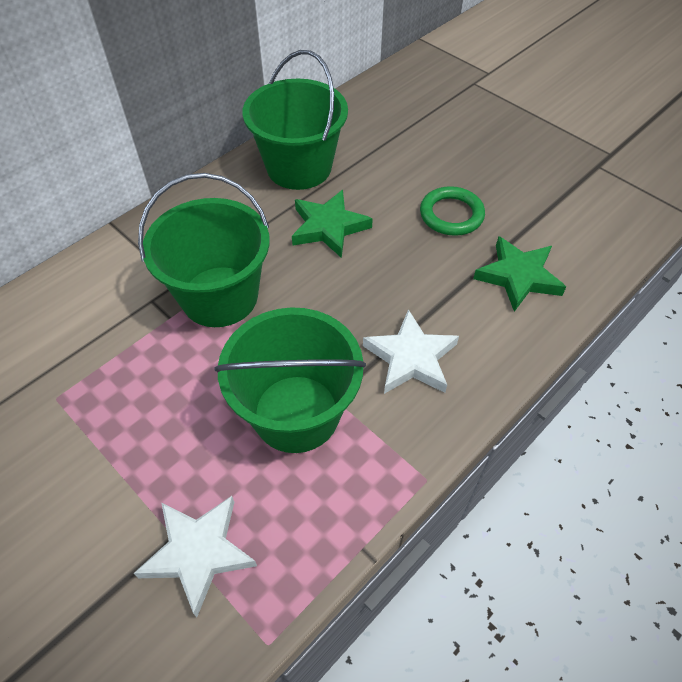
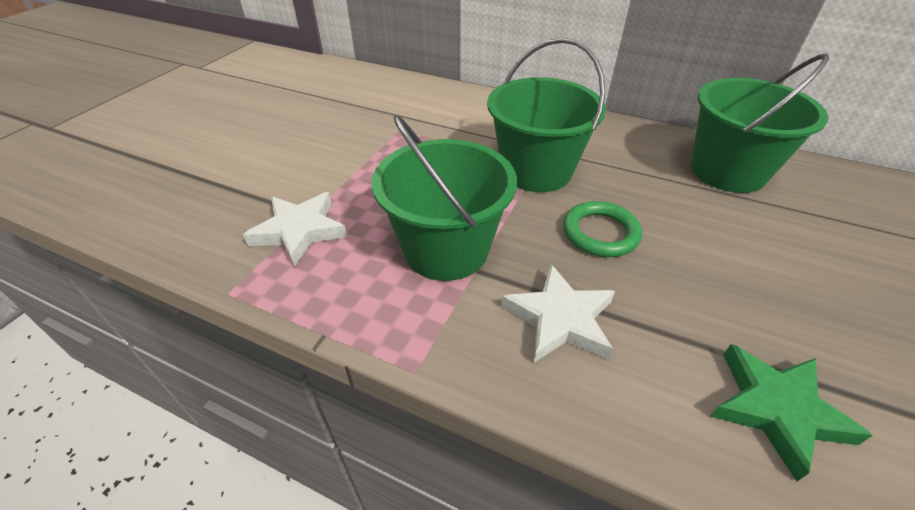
camera: 70 degrees right, 10 degrees down
(328, 227) = (674, 211): green star -> none
(451, 215) = (804, 307): green ring -> green ring (600, 233)

